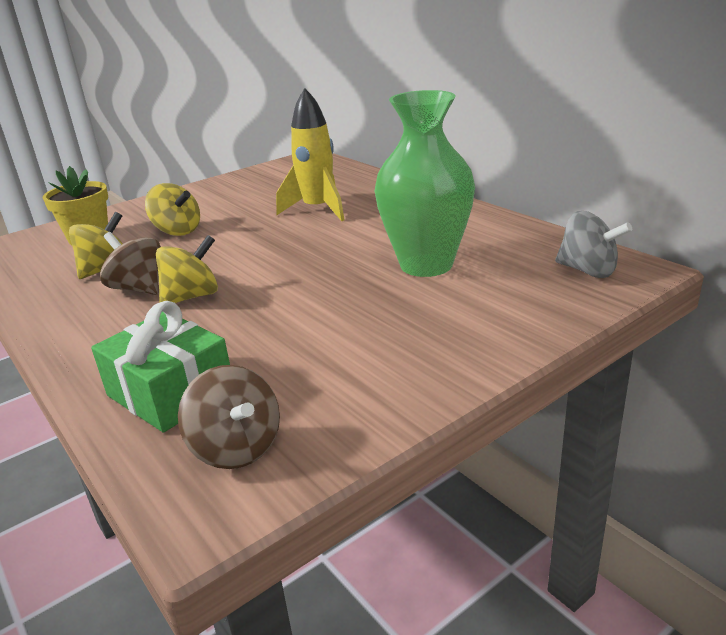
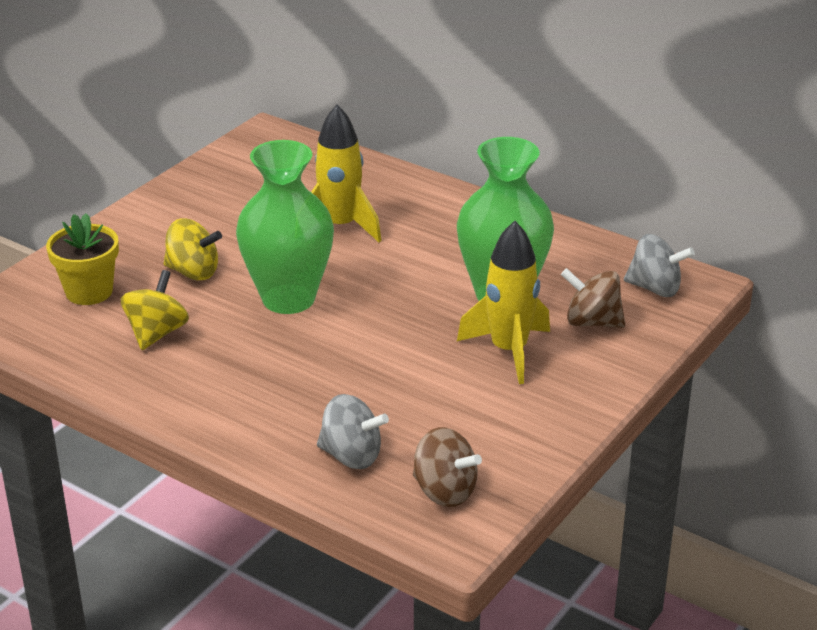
camera: 20 degrees left, 5 degrees up
(138, 288) = (219, 354): brown spinning top -> brown spinning top (592, 322)
(170, 392) = (351, 456): green gift -> grey spinning top
(192, 296) = (287, 358): yellow spinning top -> none
(234, 253) = (288, 299): none -> green vase
(404, 311) = (509, 351): none -> yellow rocket

